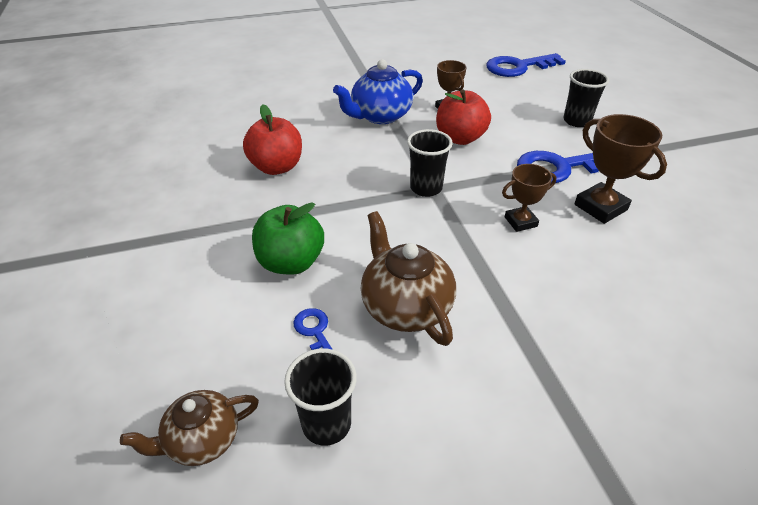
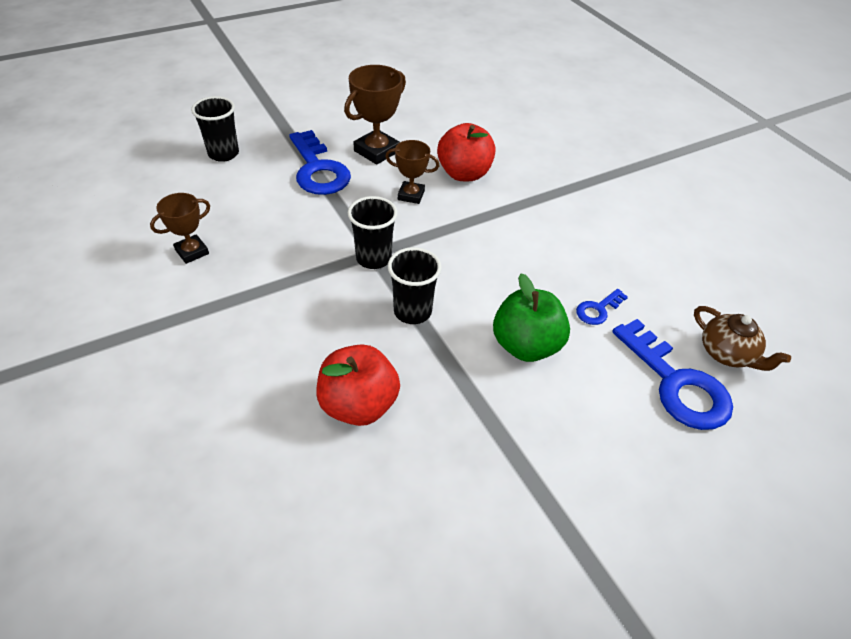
camera: 105 degrees left, 5 degrees up
(326, 424) = (670, 287): black cup -> black cup (412, 311)
(380, 116) = (212, 316): blue teapot -> none
(405, 307) = (544, 258): brown teapot -> none
(460, 138) = (267, 238): red apple -> red apple (464, 174)
(518, 67) = (74, 191): blue key -> blue key (676, 384)
(520, 222) = (411, 195): brown trophy -> brown trophy turned 45 degrees counterclockwise

